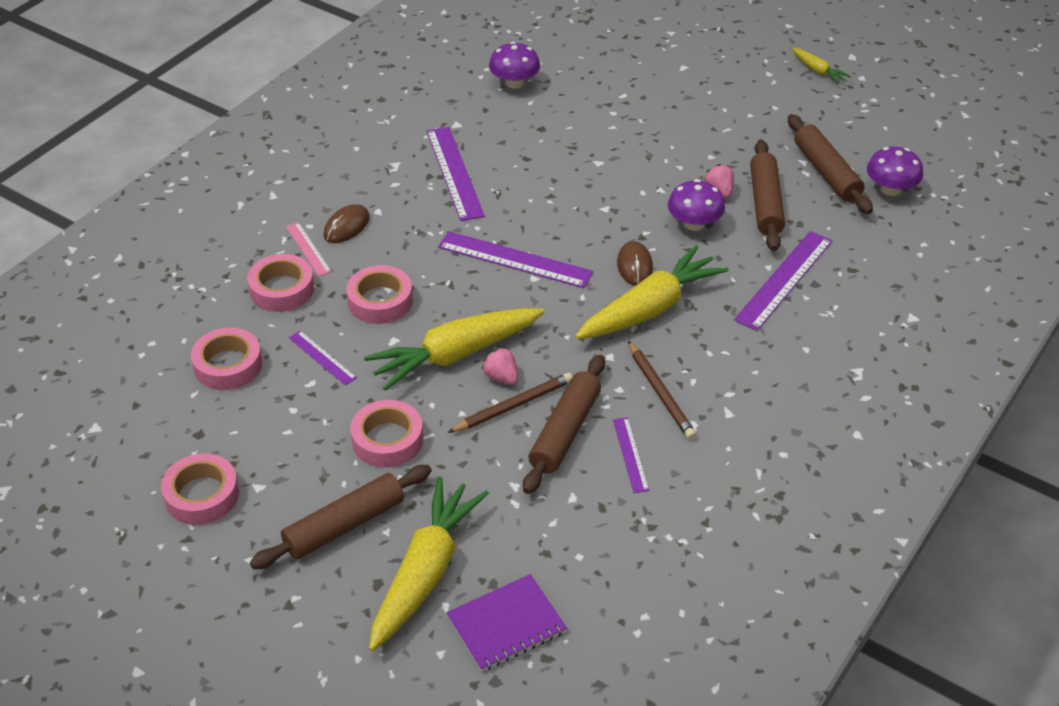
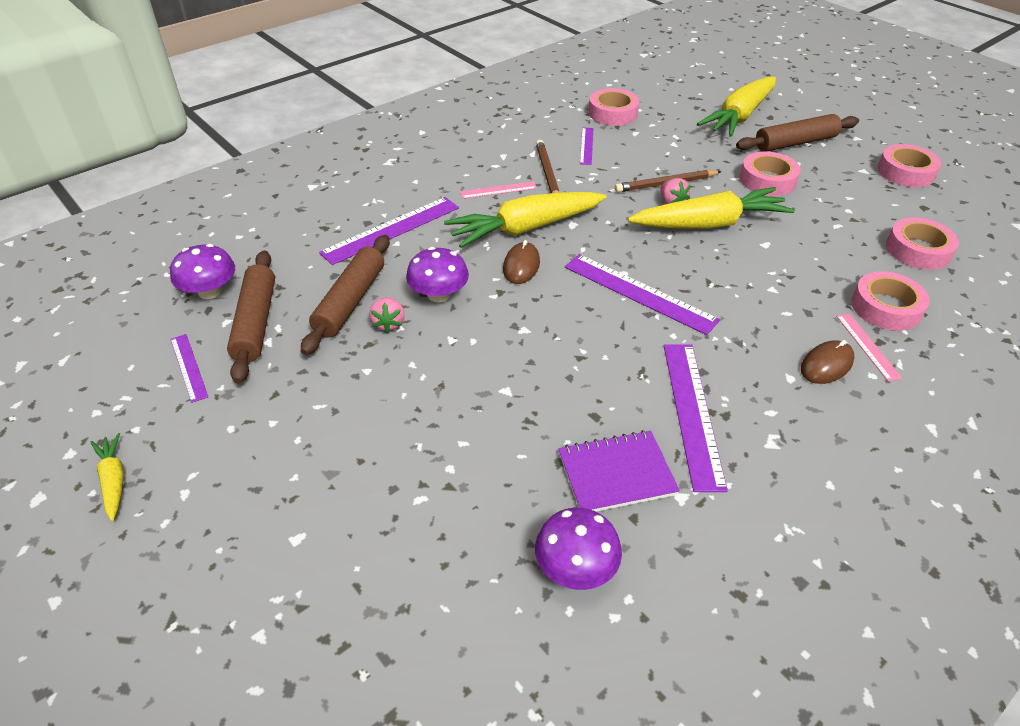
camera: 165 degrees left, 0 degrees up
(322, 357) = (830, 241): purple ruler -> purple ruler (188, 367)
(380, 301) = (780, 278): pink tape -> pink tape (613, 113)
(506, 625) = (691, 92): purple notebook -> purple notebook (616, 473)
(564, 431) = (630, 164): brown rolling pin -> none
(704, 354) = (498, 190): none -> pink ruler

